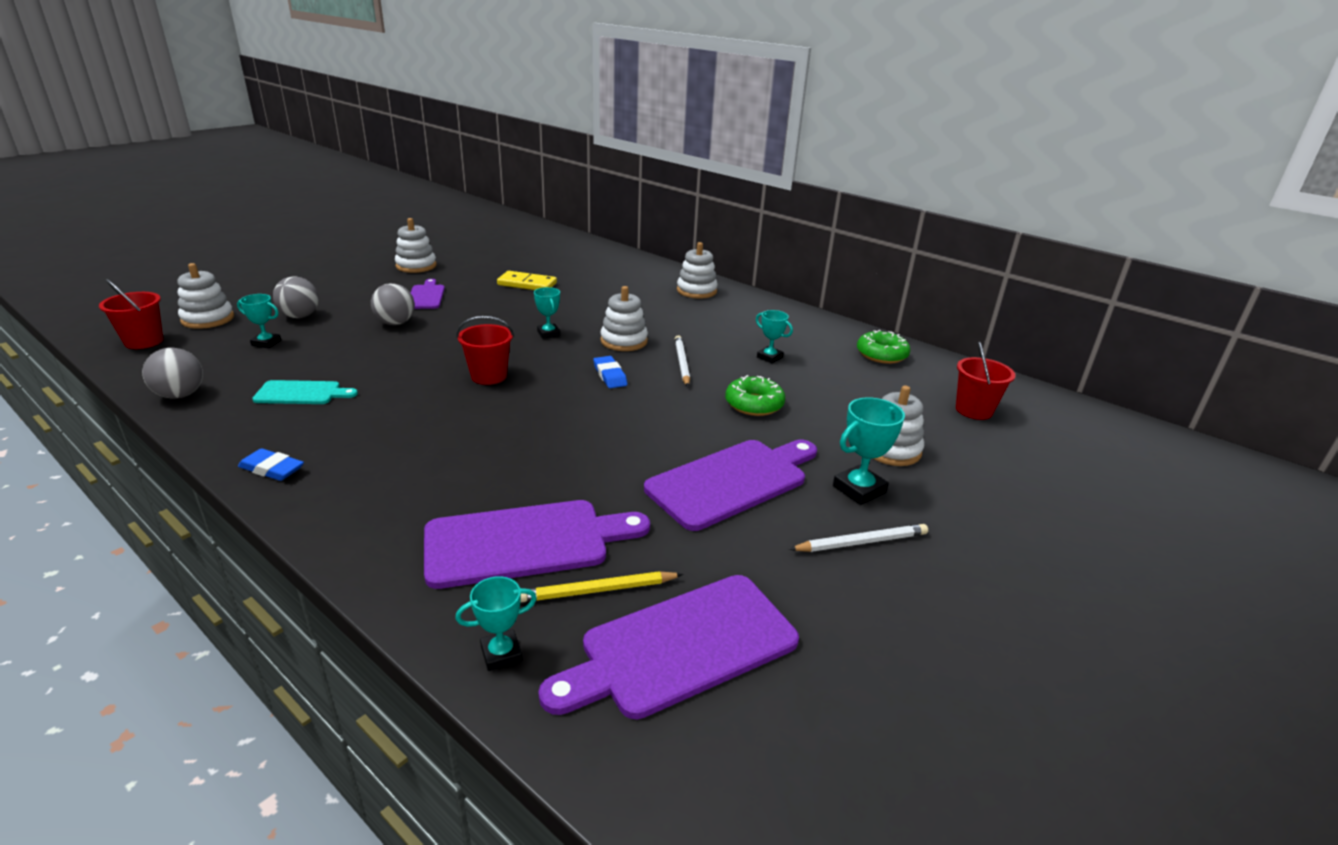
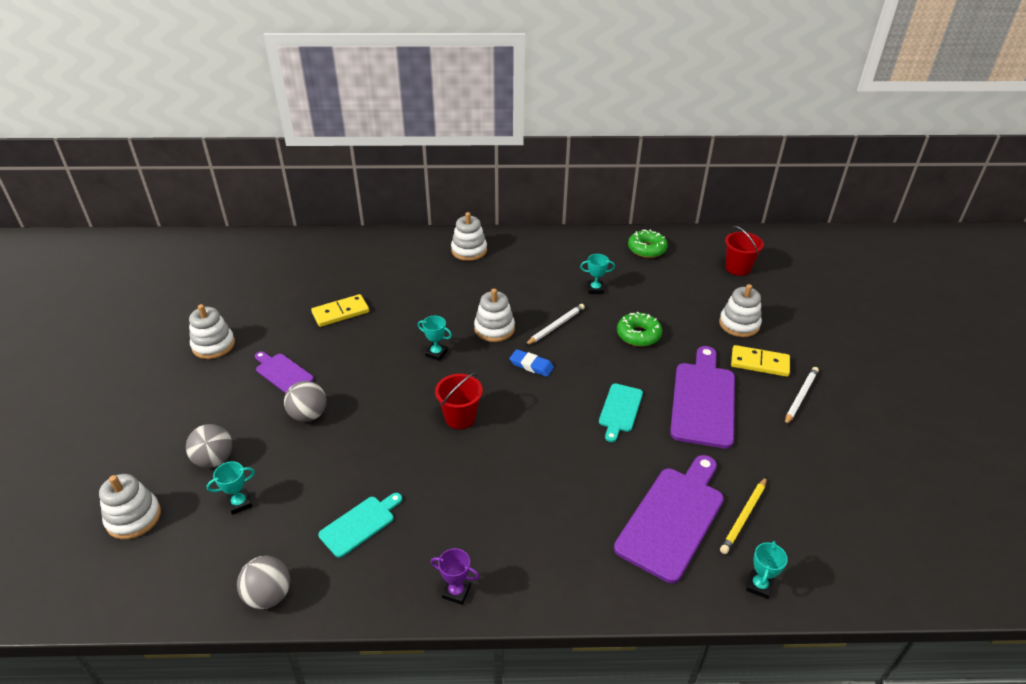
camera: 40 degrees left, 10 degrees up
(144, 341) = (122, 578): red bucket -> none
(272, 469) = (456, 592): blue eraser -> purple trophy
(631, 442) = (620, 410): none -> turquoise cutting board
(681, 647) = (815, 516): purple cutting board -> none
(682, 363) = (555, 326): white pencil -> white pencil turned 90 degrees clockwise
(859, 489) = (759, 363): turquoise trophy -> yellow domino

